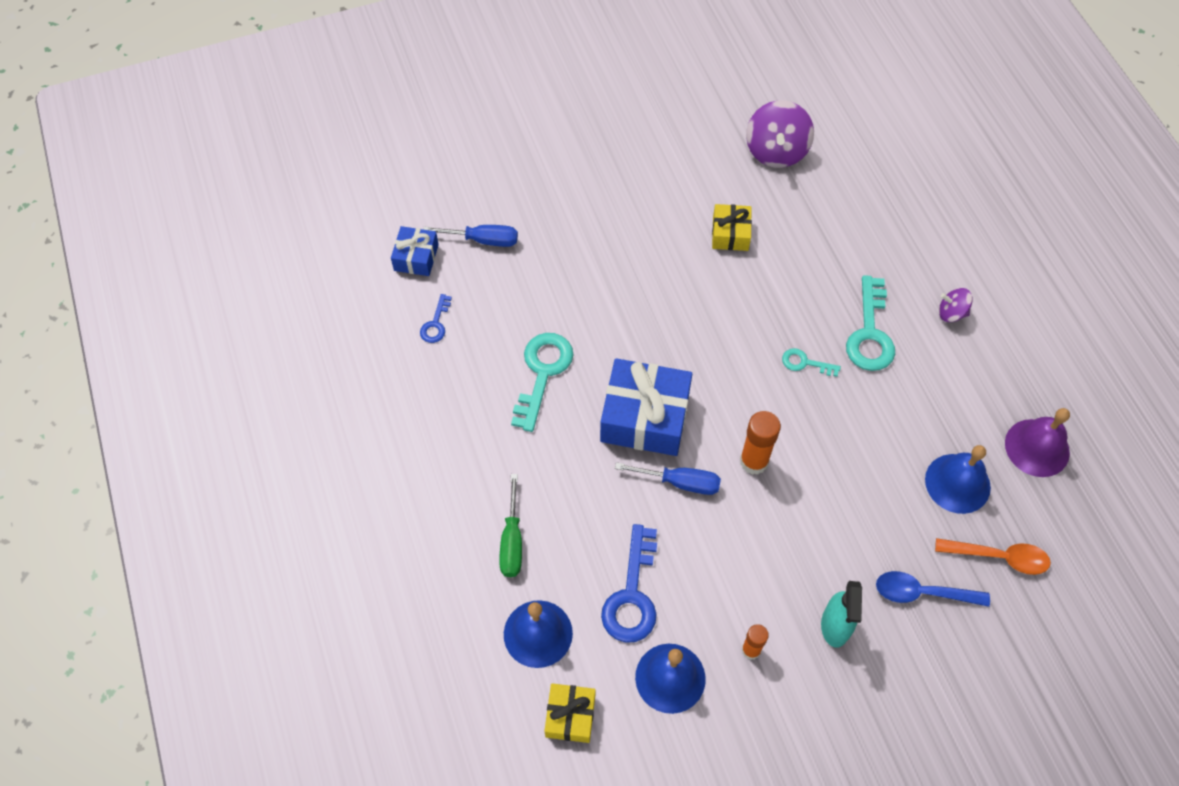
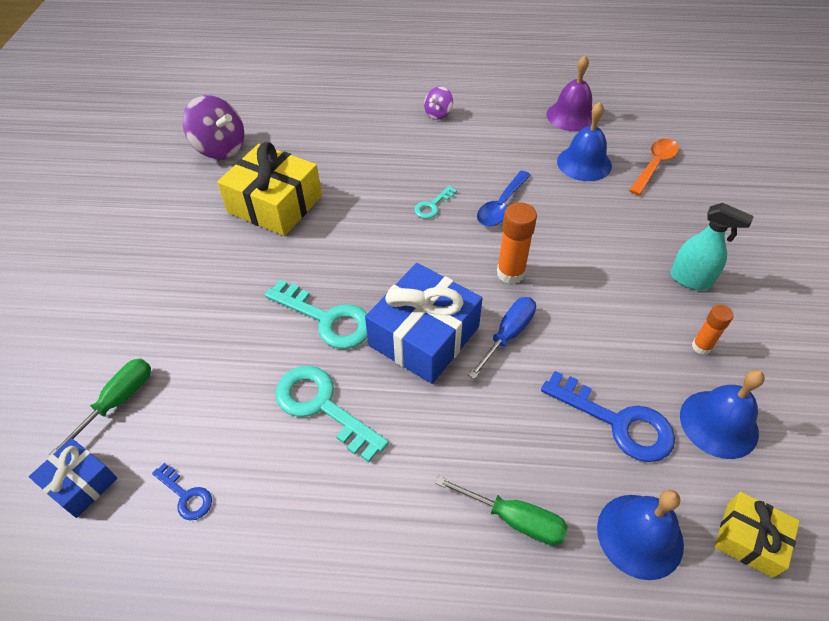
camera: 65 degrees left, 10 degrees down
(482, 240) = (118, 402): blue screwdriver -> green screwdriver
(730, 234) = (275, 204): yellow gift -> yellow gift, size x1.84
(870, 333) = (428, 160): turquoise key -> turquoise key (327, 319)
(922, 593) = (673, 216): blue spoon -> blue spoon (501, 206)

